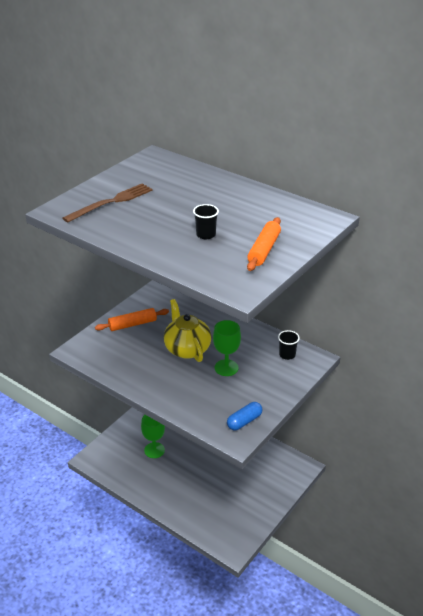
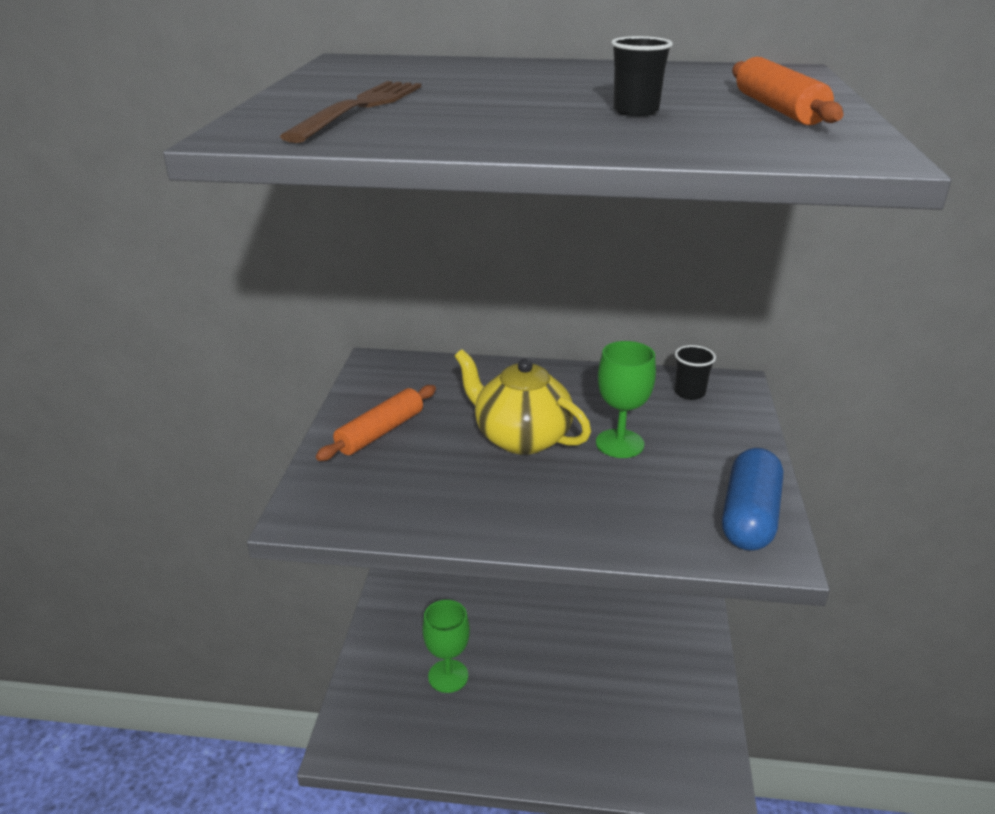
camera: 30 degrees left, 5 degrees down
(244, 421) = (749, 516): blue capsule -> blue capsule, size x1.52

